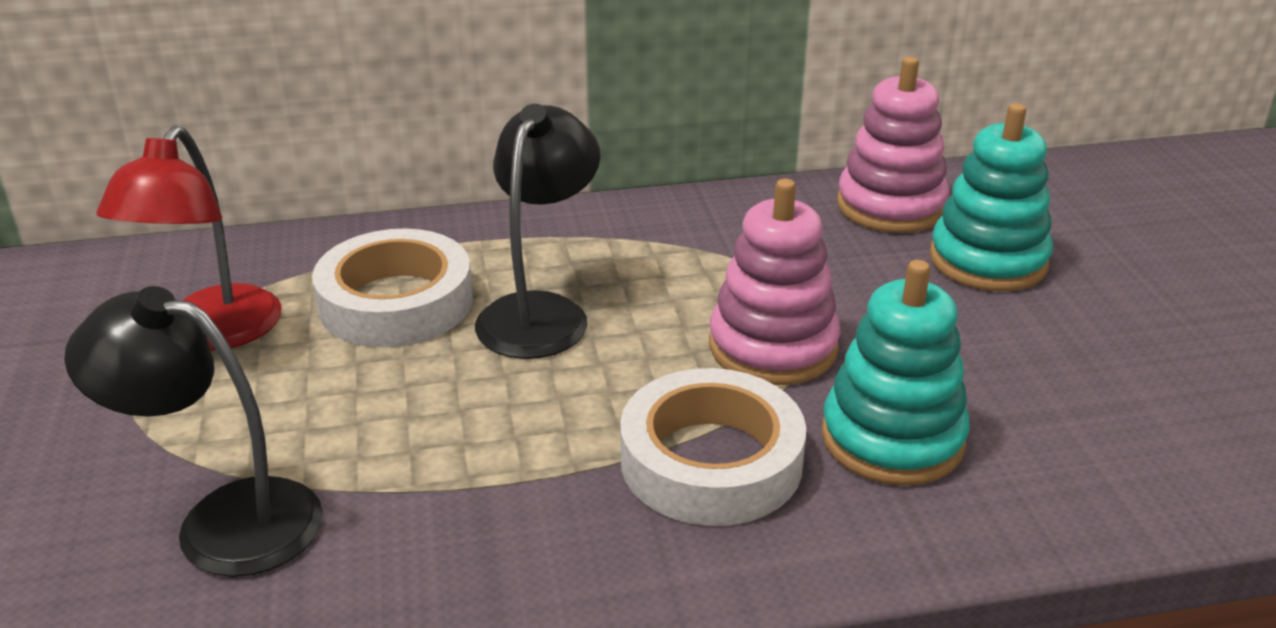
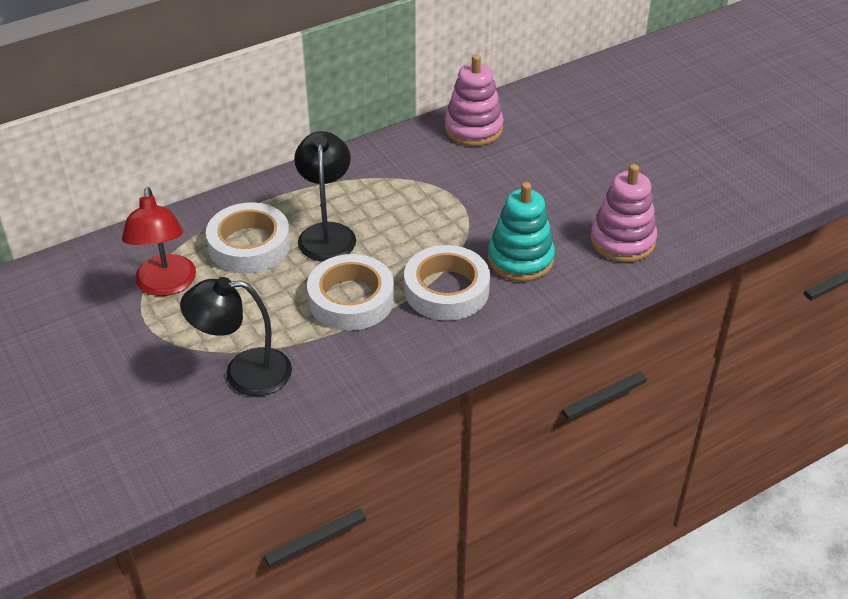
camera: 20 degrees left, 10 degrees up
(514, 434) = (351, 299): none -> white tape
(773, 347) = (449, 226): pink stacking toy -> pink stacking toy (622, 241)
(988, 260) = (532, 152): turquoise stacking toy -> none

